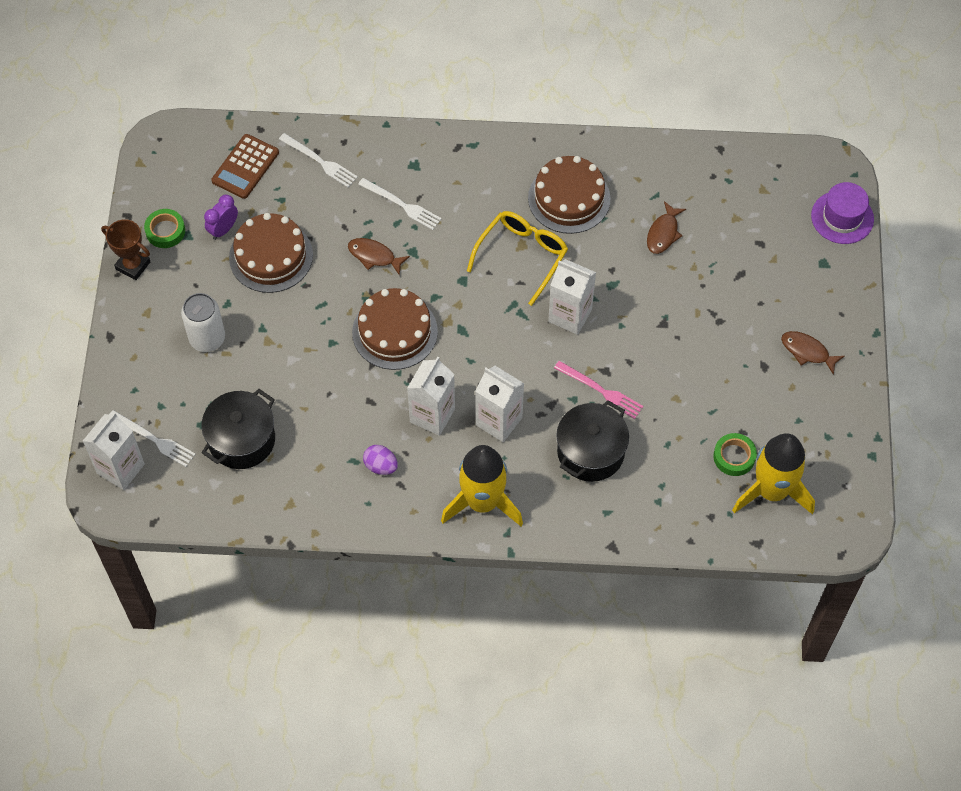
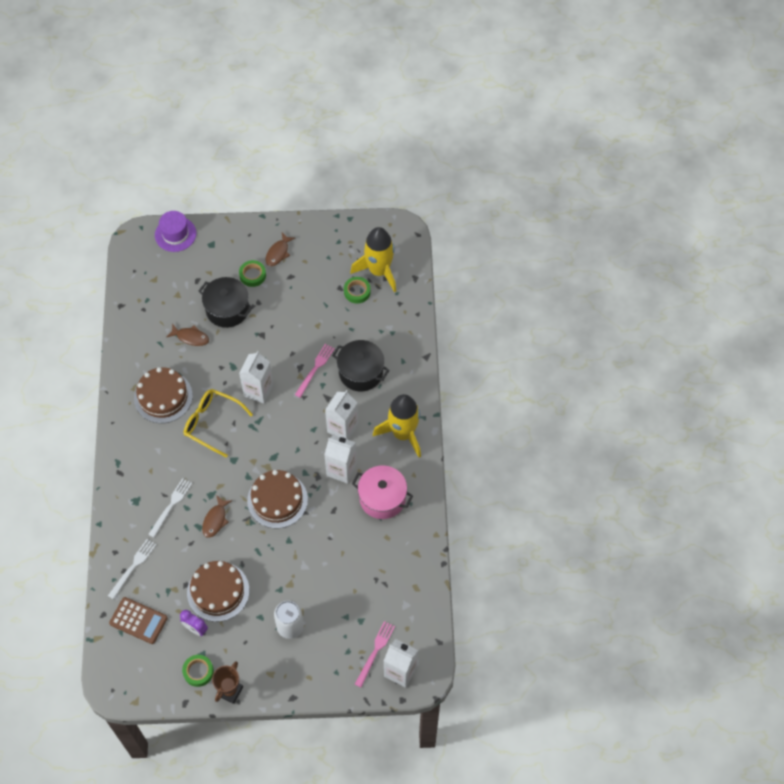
camera: 95 degrees left, 0 degrees up
(154, 439) = (375, 652): white fork -> pink fork
(242, 440) = (370, 591): black pot -> black pot (227, 309)
(381, 466) = (382, 498): purple egg -> pink pot
(767, 315) = (252, 275): none -> green tape

